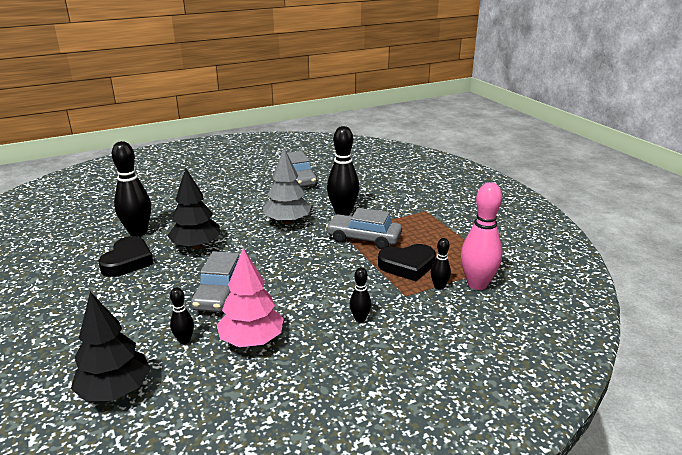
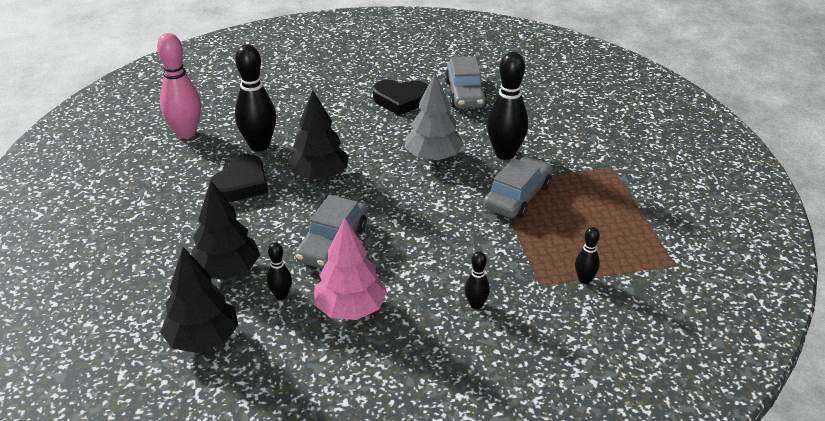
camera: 15 degrees right, 10 degrees up
(128, 329) = (227, 271): none -> black tree
(364, 238) = (518, 196): grey car -> grey car turned 90 degrees clockwise
(407, 266) = (557, 244): black heart -> black heart (401, 100)
(477, 284) = (632, 285): pink bowling pin -> pink bowling pin (186, 133)

